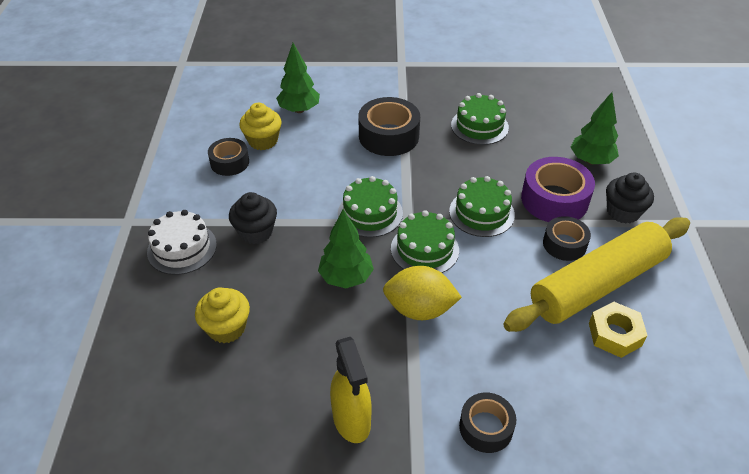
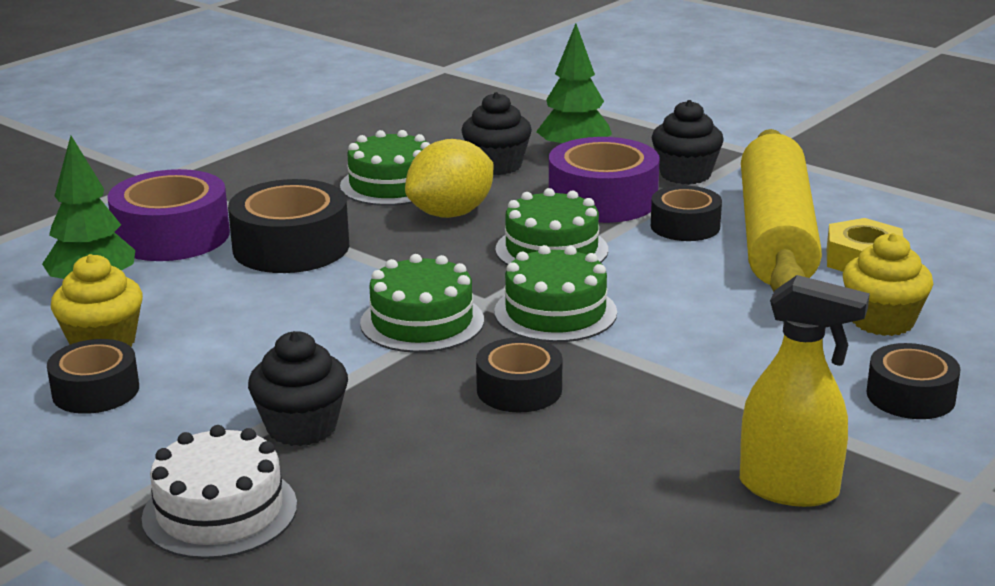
camera: 50 degrees left, 20 degrees down
(227, 328) = (470, 532): yellow cupcake -> yellow cupcake (882, 321)
(346, 277) = (519, 389): green tree -> black tape
(359, 100) = (172, 236): none -> purple tape
(419, 309) = (658, 359): yellow lemon -> yellow lemon (451, 213)
(542, 144) = (496, 165): none -> black cupcake

